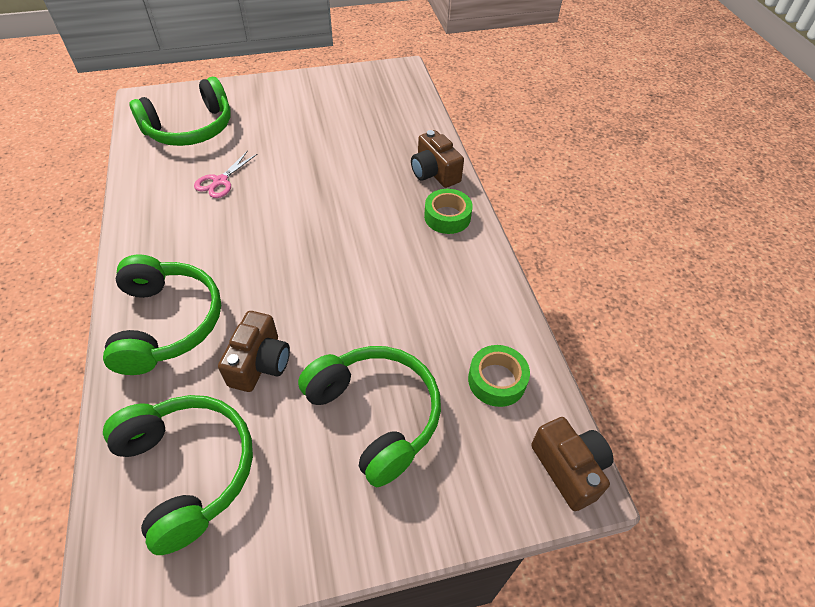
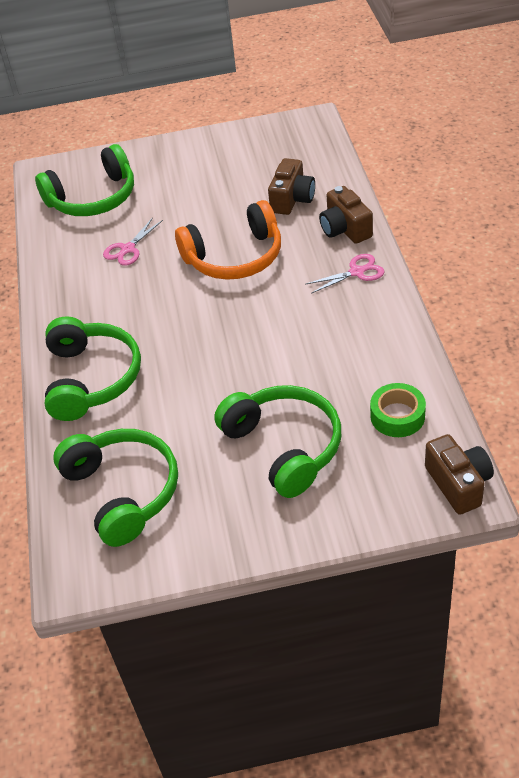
camera: 10 degrees right, 5 degrees down
(260, 363) = (178, 408): brown camera -> brown camera (292, 199)
(327, 195) = (235, 257): none -> orange headphones
(447, 217) = (357, 272): green tape -> pink scissors

